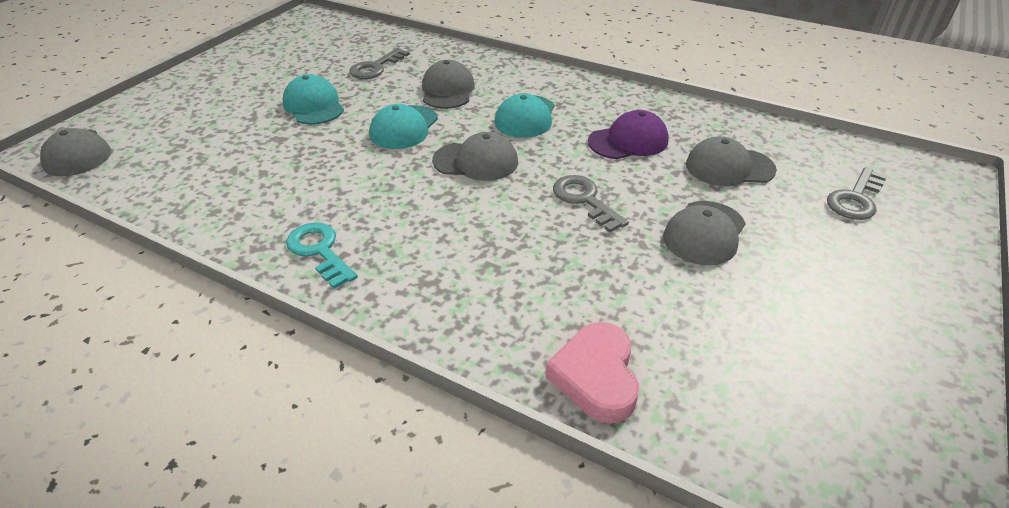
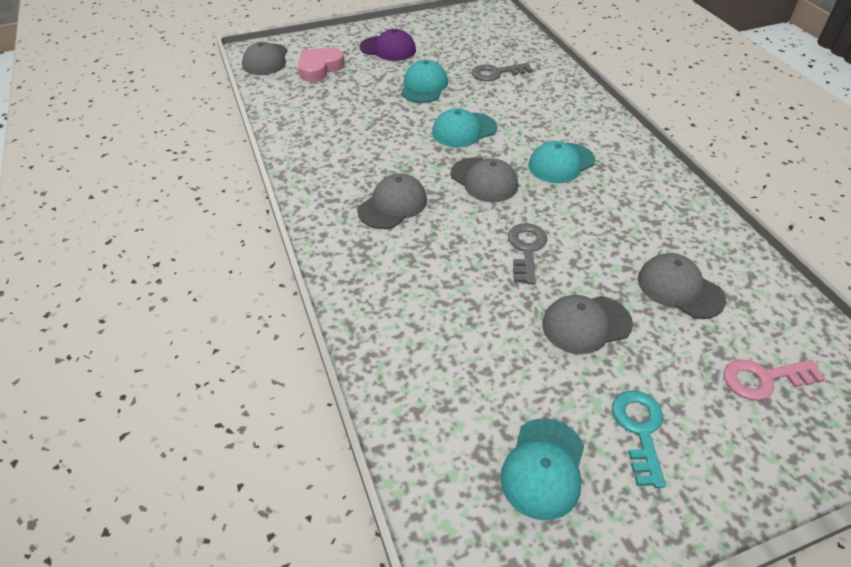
camera: 40 degrees right, 5 degrees up
(319, 251) = (325, 190): turquoise key -> turquoise key (639, 430)
(447, 90) = (527, 114): grey cap -> grey cap (393, 205)
(596, 377) = (390, 363): pink heart -> pink heart (319, 68)
(628, 141) = (620, 223): purple cap -> purple cap (388, 49)
(825, 371) = (543, 468): none -> turquoise cap
(855, 199) = (763, 379): grey key -> pink key

